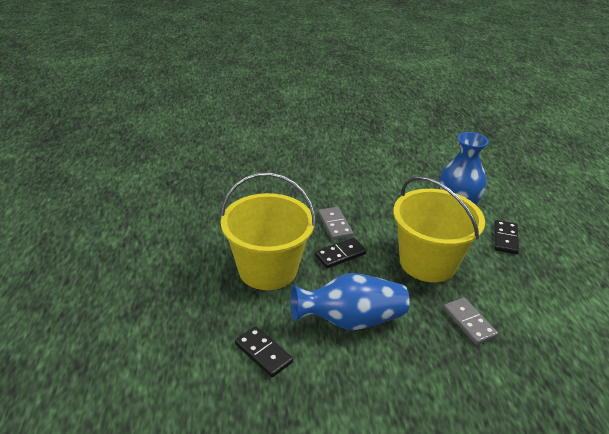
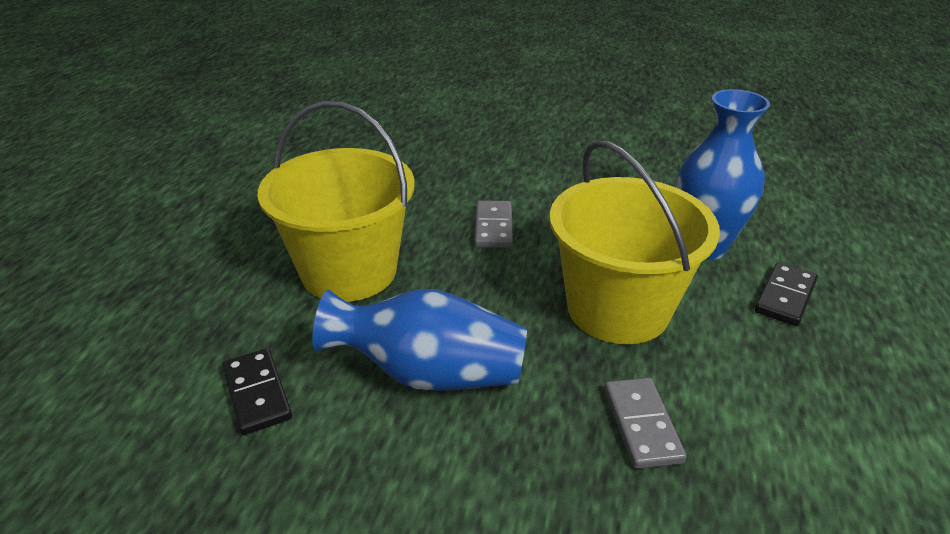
camera: 20 degrees right, 0 degrees up
(340, 254) = (475, 270): black domino -> none

